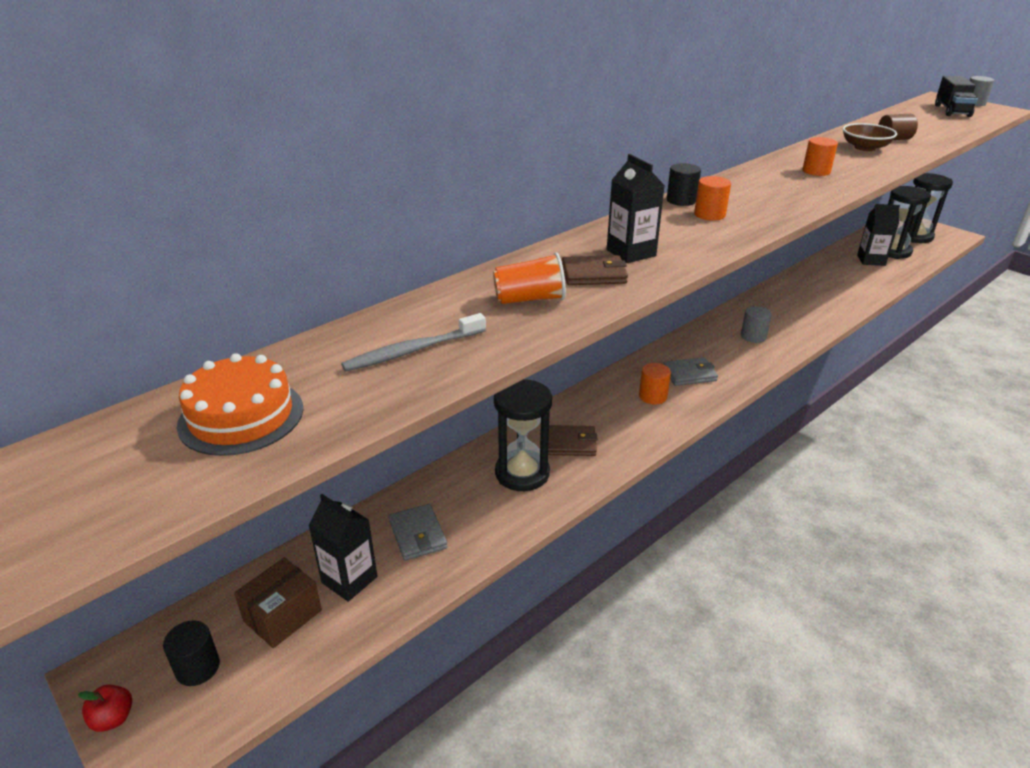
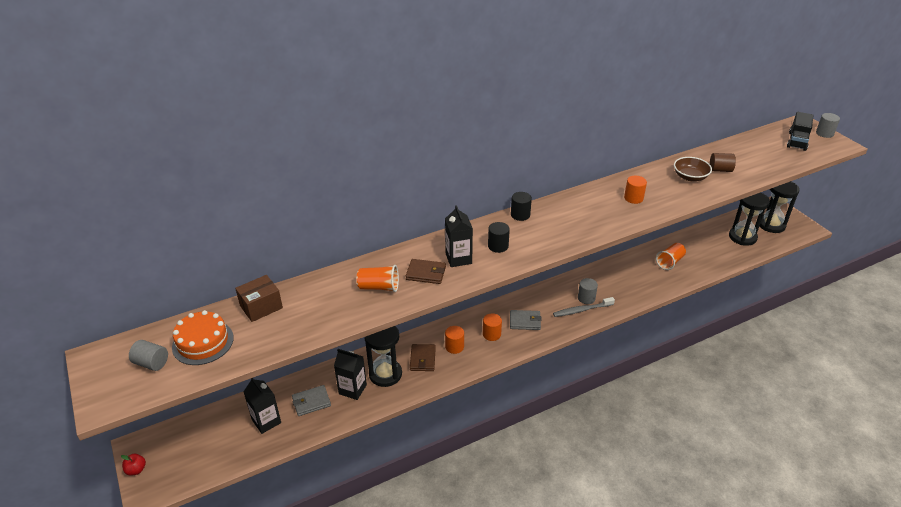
camera: 15 degrees right, 5 degrees up
(141, 466) = (151, 363): none -> grey cylinder
(197, 667) = (179, 453): black cylinder -> black cylinder (498, 246)
(282, 615) = (227, 434): brown box -> brown box (261, 307)
(412, 351) = (299, 314): grey toothbrush -> grey toothbrush (581, 310)
(418, 535) = (311, 402): grey wallet -> grey wallet turned 75 degrees clockwise
(569, 443) = (422, 359): brown wallet -> brown wallet turned 75 degrees clockwise
(709, 215) = (529, 231): orange cylinder -> orange cylinder (454, 347)
(828, 285) = (670, 262): none -> orange cup
(871, 260) = (719, 243): black carton -> black carton (352, 389)

